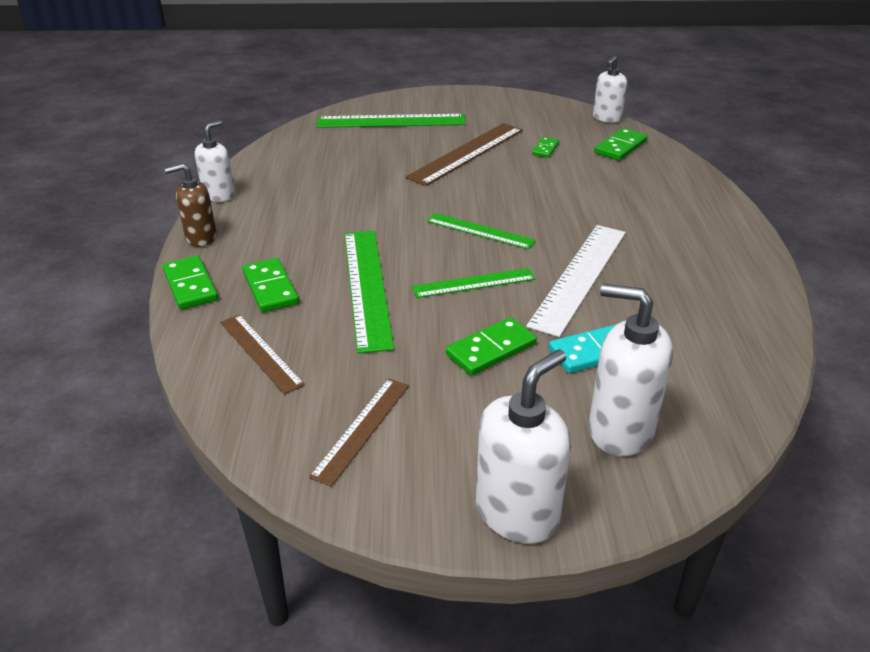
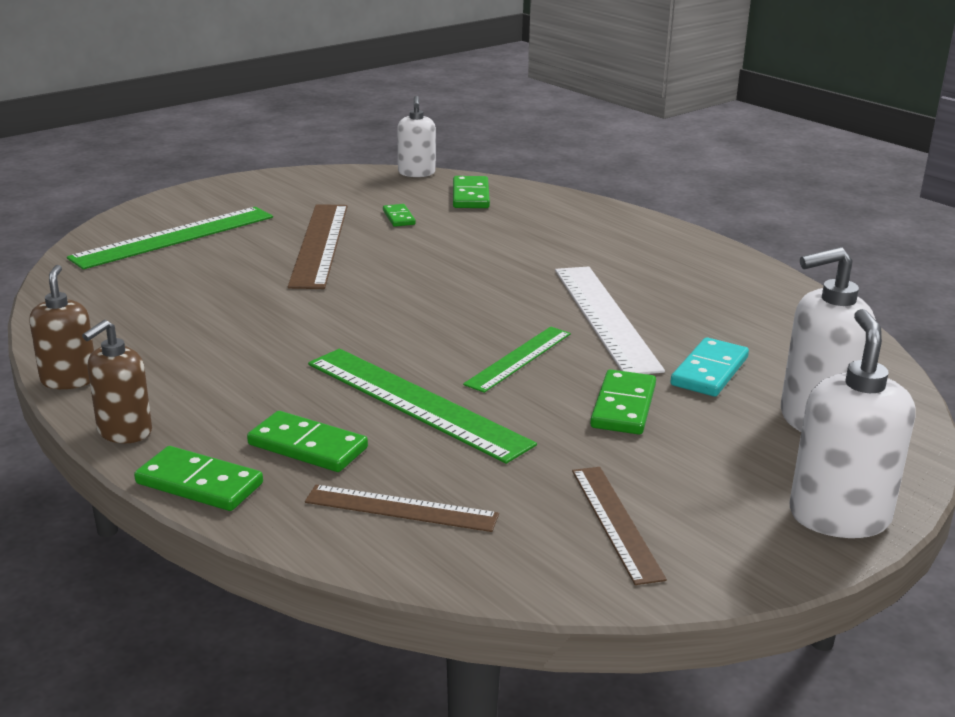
camera: 40 degrees left, 10 degrees down
(219, 195) = (69, 380): white soap dispenser -> brown soap dispenser
(480, 231) = (451, 311): green ruler -> none

